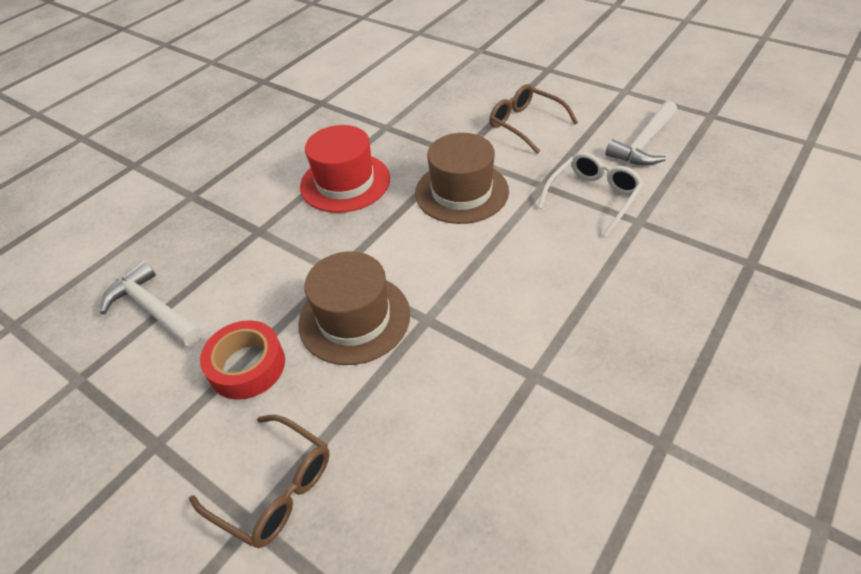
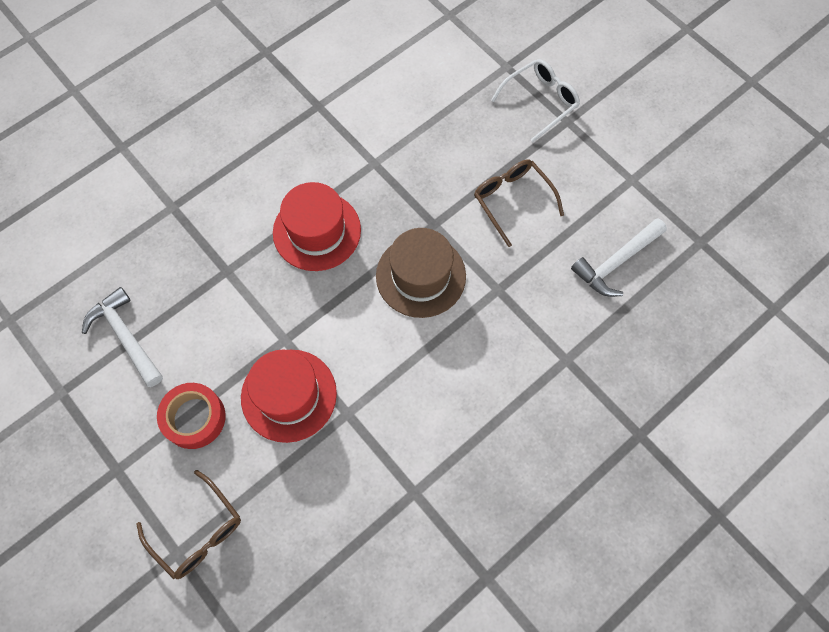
camera: 10 degrees right, 20 degrees up
(354, 318) = (289, 395): brown hat -> red hat
(593, 197) = (538, 318): white glasses -> white glasses (540, 101)

